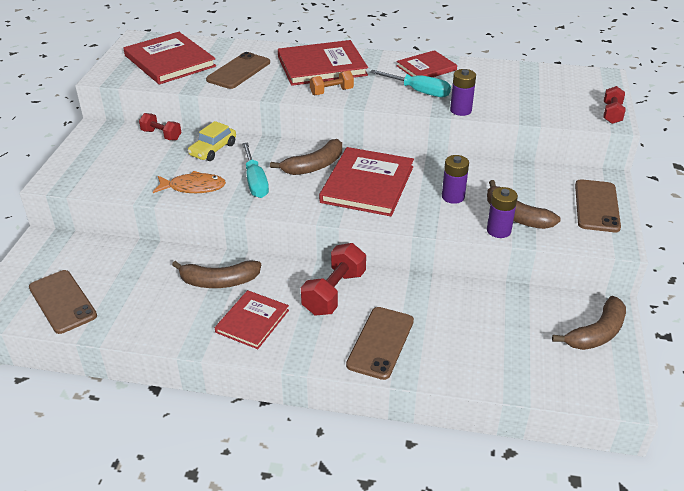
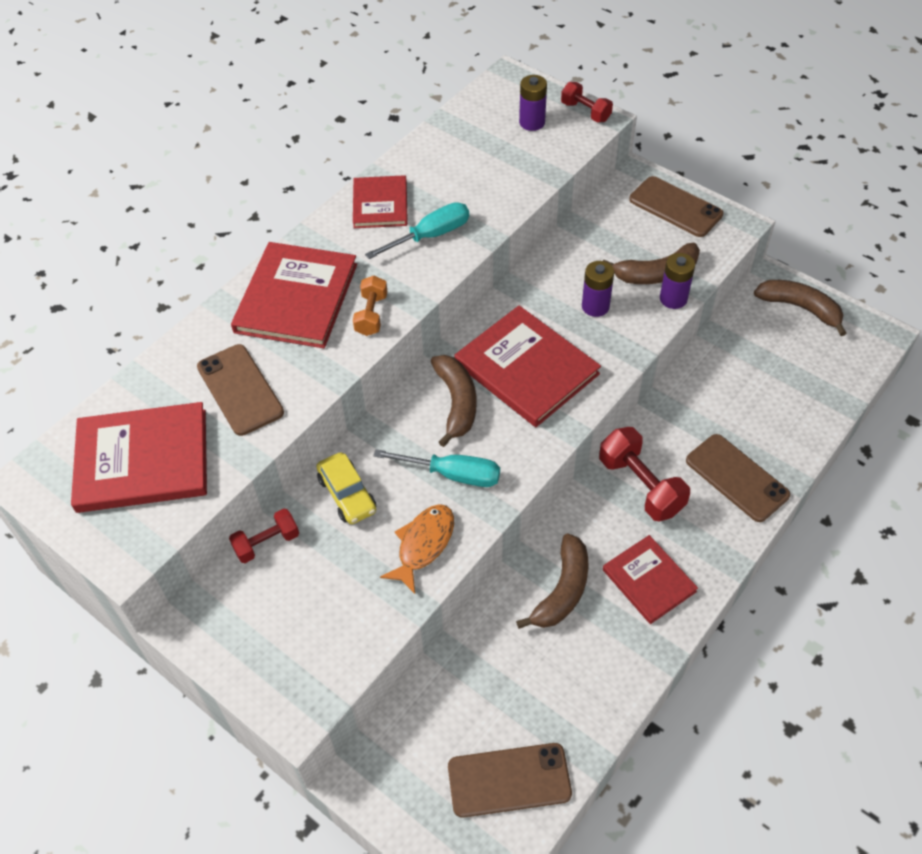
camera: 60 degrees left, 15 degrees up
(460, 110) = (498, 220): purple battery -> purple battery (532, 122)
(596, 333) = (800, 308): brown banana -> brown banana turned 45 degrees counterclockwise

